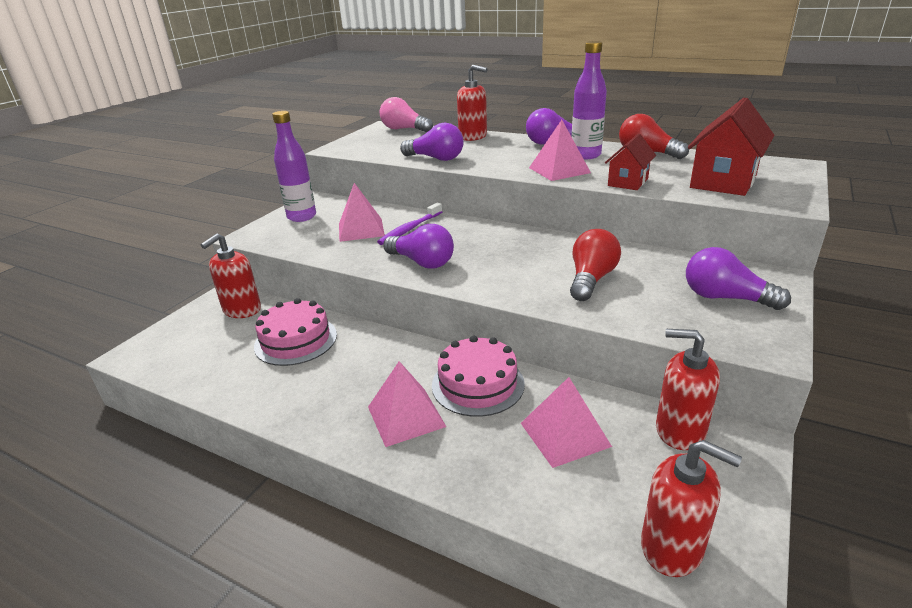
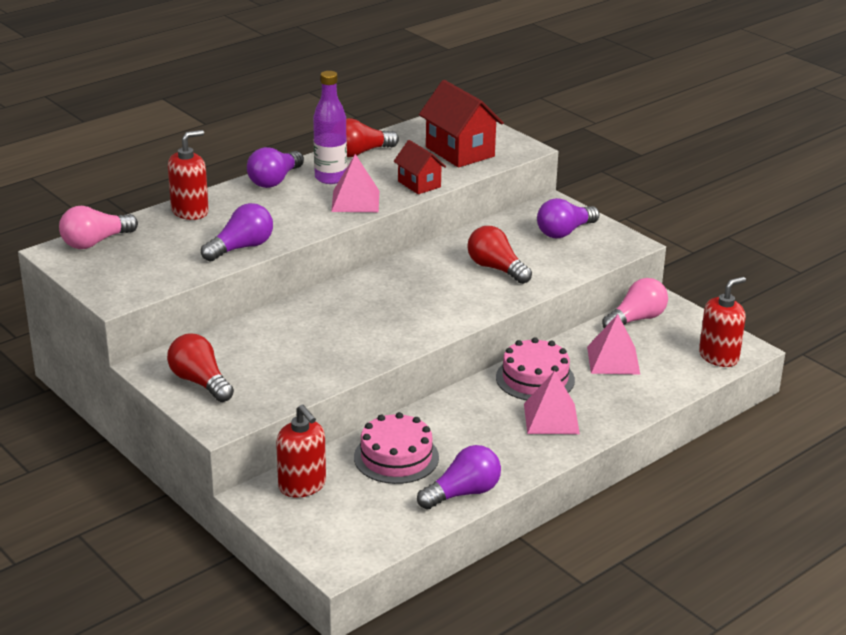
camera: 70 degrees left, 0 degrees up
(302, 217) = (200, 382): purple bottle -> red light bulb
(361, 229) = (281, 351): pink pyramid -> none
(410, 229) = (311, 324): purple toothbrush -> none
(422, 262) = (394, 332): purple light bulb -> purple light bulb (463, 493)
(679, 430) = (636, 319): red soap dispenser -> pink light bulb

